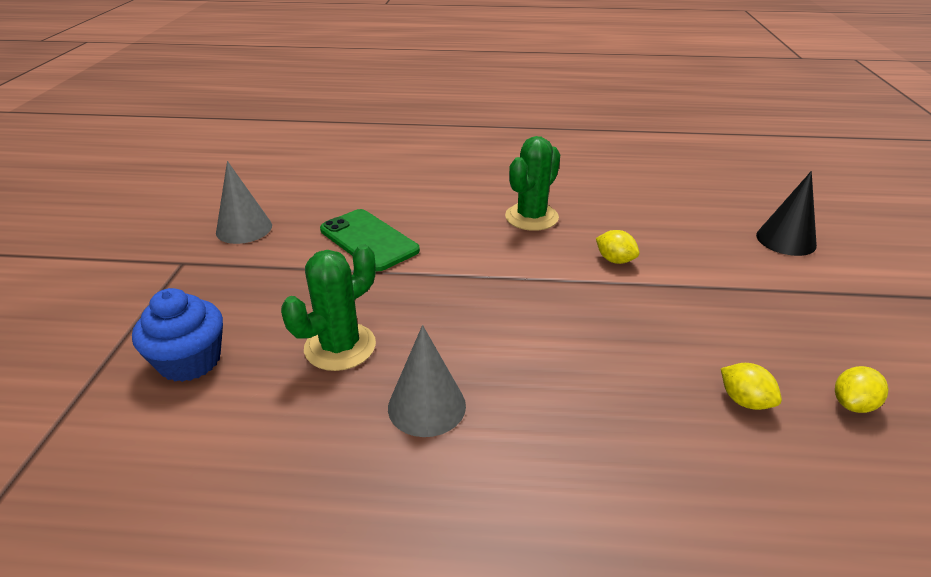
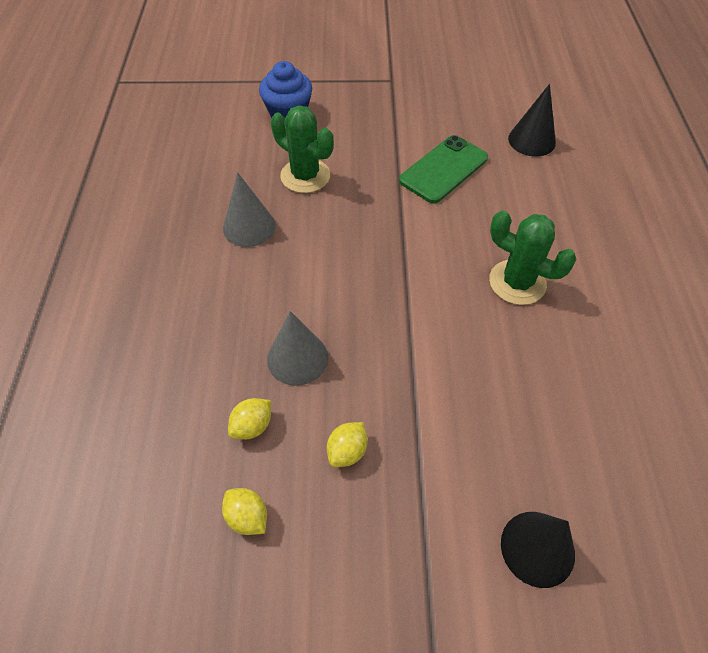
camera: 85 degrees right, 20 degrees up
(244, 229) = (443, 97): grey cone -> grey cone (297, 358)
(346, 187) = (531, 140): none -> black cone
(615, 260) = (449, 351): yellow lemon -> yellow lemon (347, 451)

